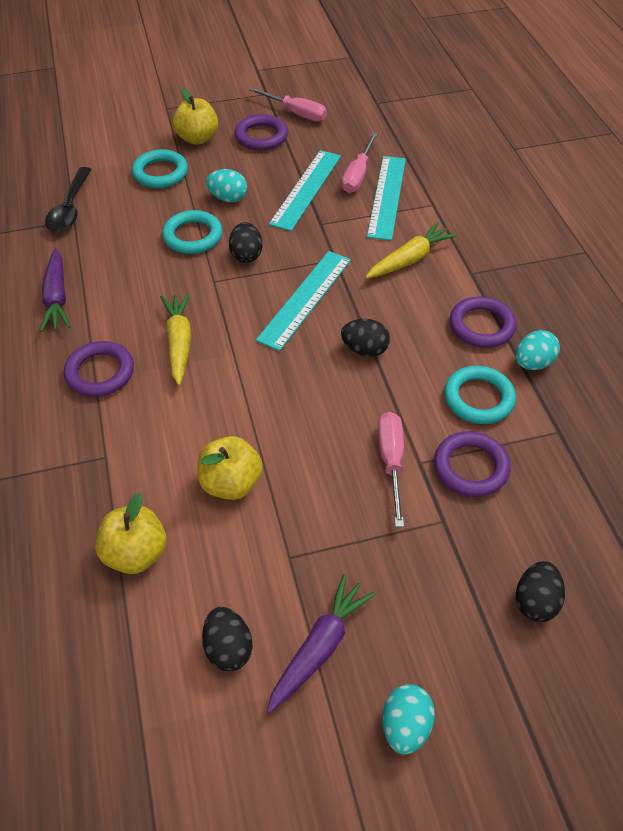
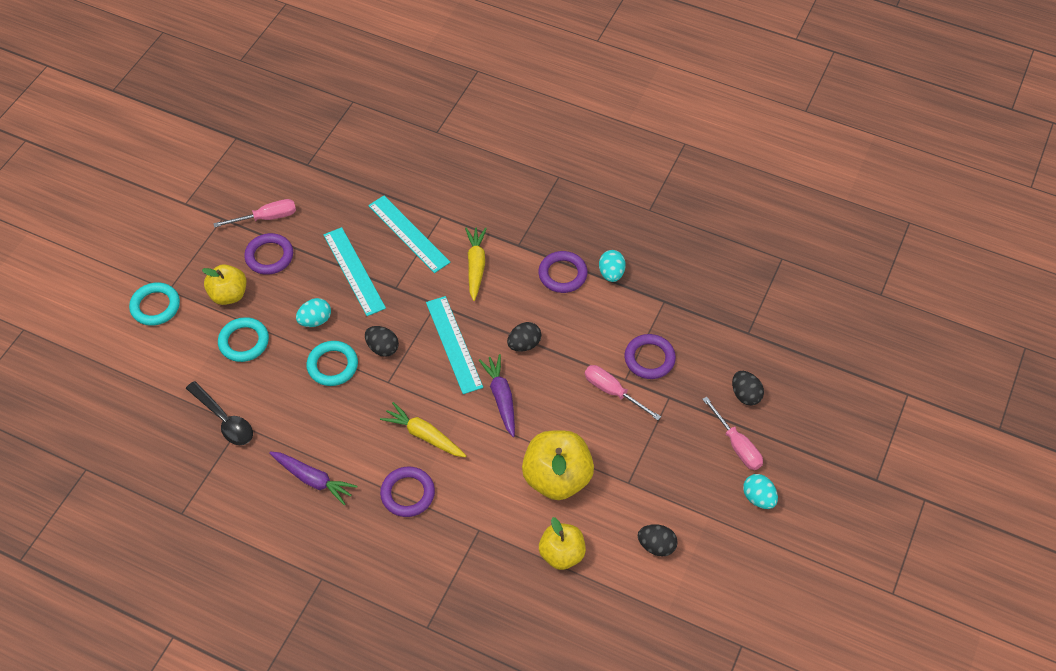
camera: 50 degrees left, 5 degrees up
(231, 483) = (557, 478): yellow apple -> yellow apple, size x1.56
(319, 647) = (690, 505): purple carrot -> purple carrot (501, 398)
(358, 175) = (371, 233): pink screwdriver -> pink screwdriver (737, 445)
(478, 398) = (610, 318): turquoise ring -> turquoise ring (155, 306)

